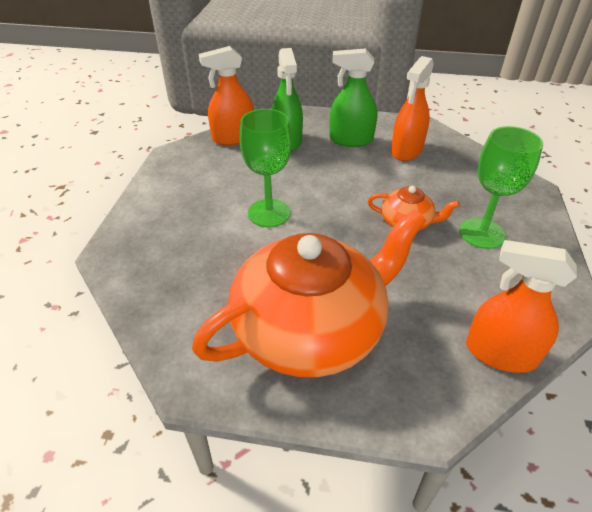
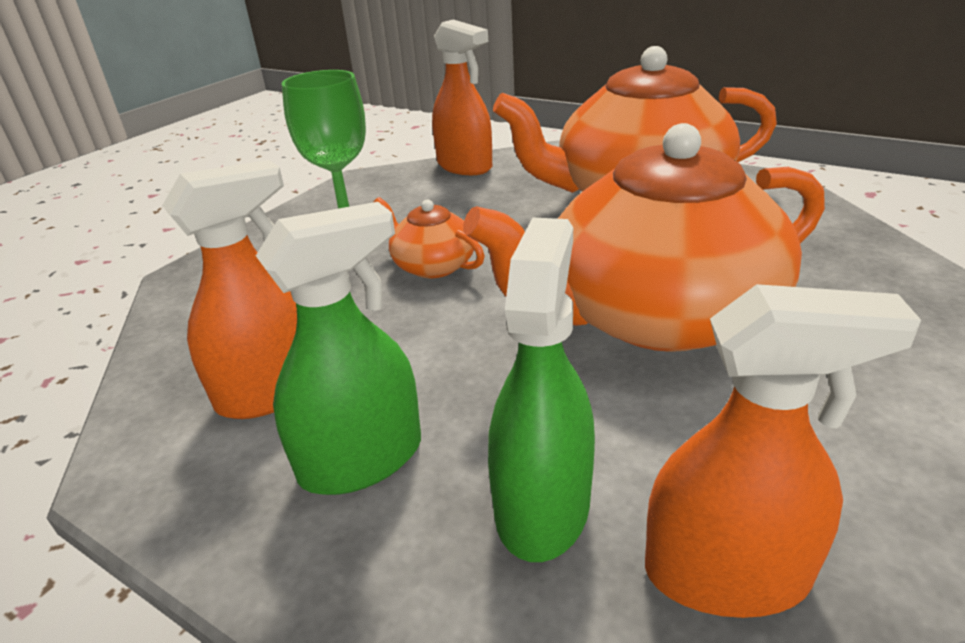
camera: 155 degrees left, 10 degrees down
(269, 213) = (656, 315): green goblet -> orange teapot
(351, 140) = (362, 459): green spray bottle -> green spray bottle turned 60 degrees counterclockwise

